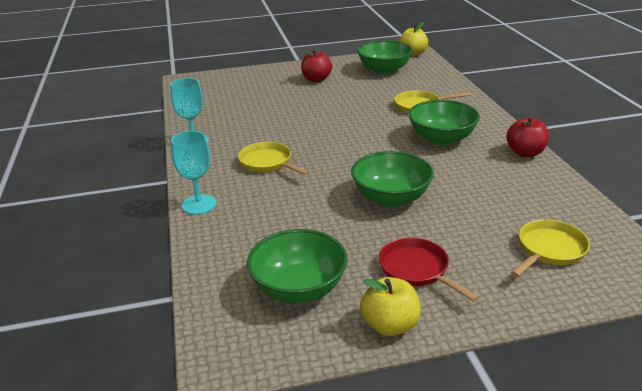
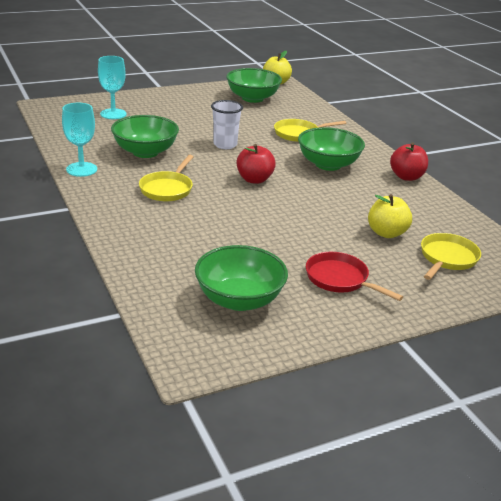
camera: 15 degrees left, 0 degrees up
(199, 204) = (112, 229): turquoise goblet -> turquoise goblet (113, 114)
(268, 163) = (167, 189): yellow pan -> yellow pan turned 105 degrees counterclockwise
(316, 79) = (187, 107): red apple -> red apple (254, 179)
(341, 117) = (225, 145): none -> white cup
(390, 325) = (330, 325): yellow apple -> yellow apple (386, 233)
(391, 198) = (298, 219): green bowl -> green bowl (145, 152)

